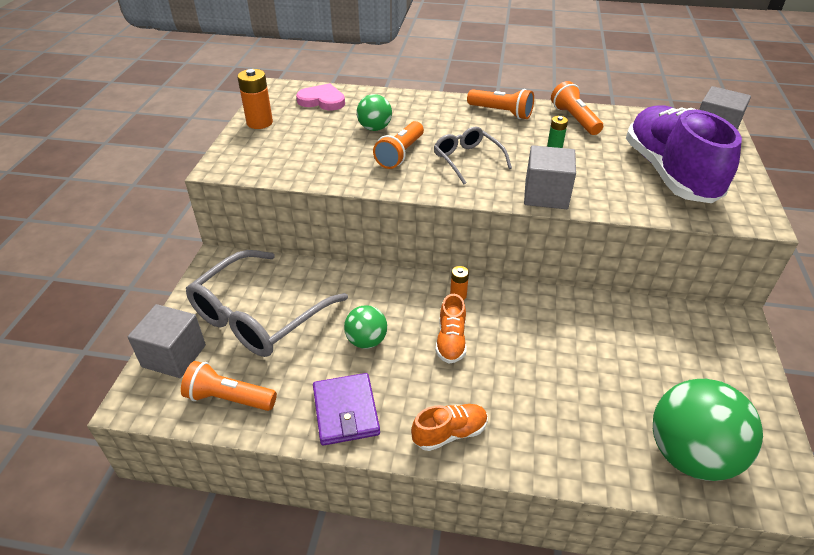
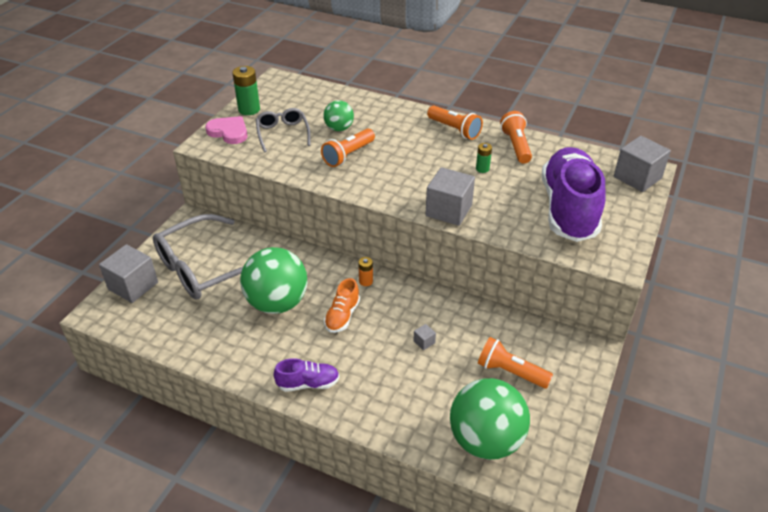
camera: 15 degrees right, 0 degrees up
(229, 398) = (160, 324): orange flashlight -> orange flashlight (510, 372)
(259, 123) = (249, 109): orange battery -> green battery
(322, 100) = (308, 96): pink heart -> pink heart (229, 132)
(346, 411) = (239, 351): purple wallet -> none
(366, 341) = (277, 303): green ball -> green ball, size x1.89
(450, 433) = (308, 383): orange shoe -> purple shoe
(467, 160) = (401, 169): grey glasses -> grey glasses (283, 134)
(558, 352) = (424, 342): none -> grey cube

